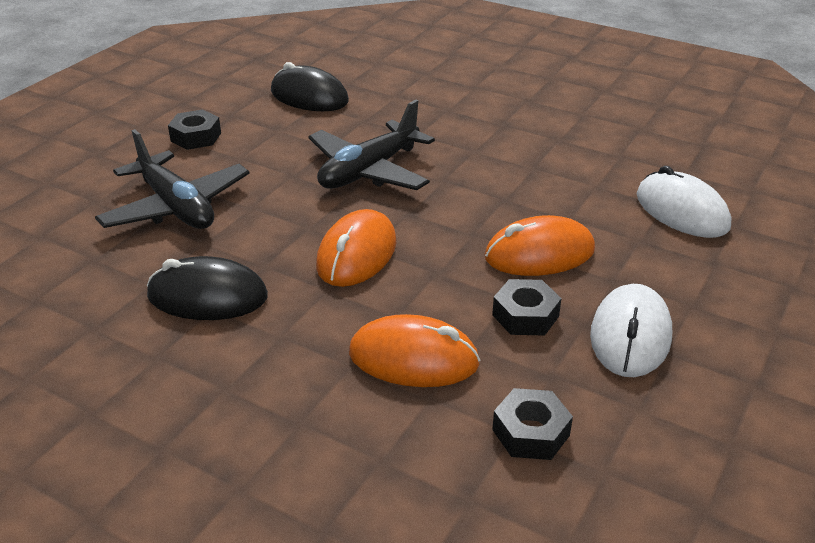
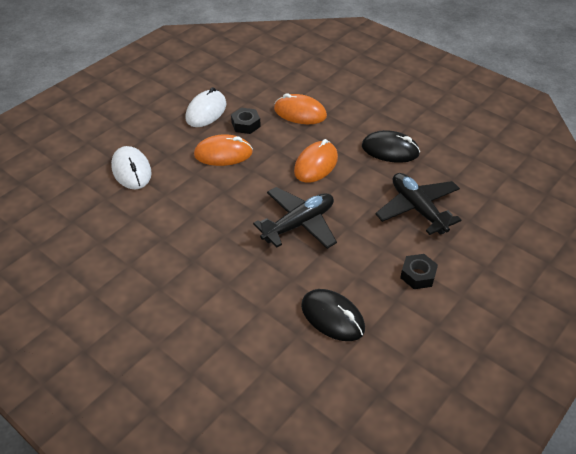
camera: 170 degrees left, 10 degrees up
(530, 432) = (264, 84): black nut -> none

